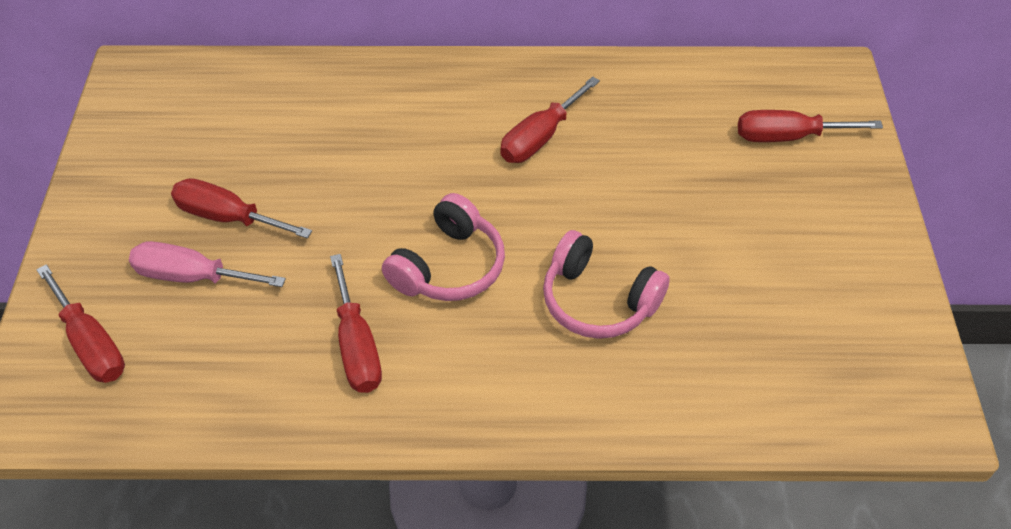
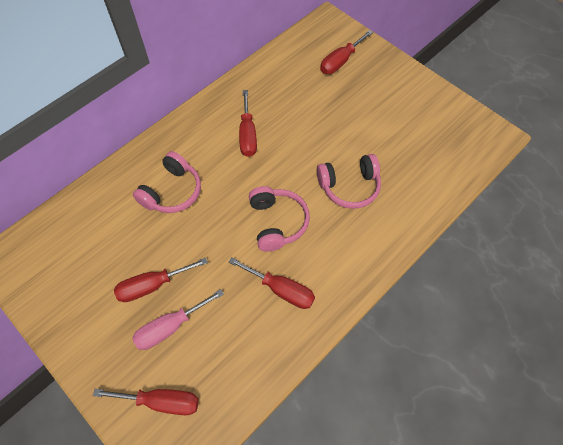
camera: 45 degrees left, 10 degrees up
(371, 134) = (172, 191): none -> pink headphones

